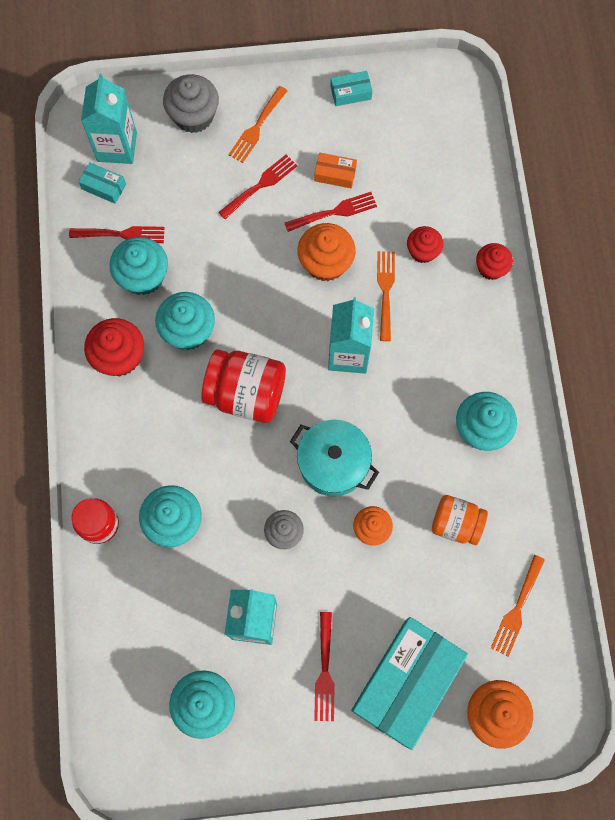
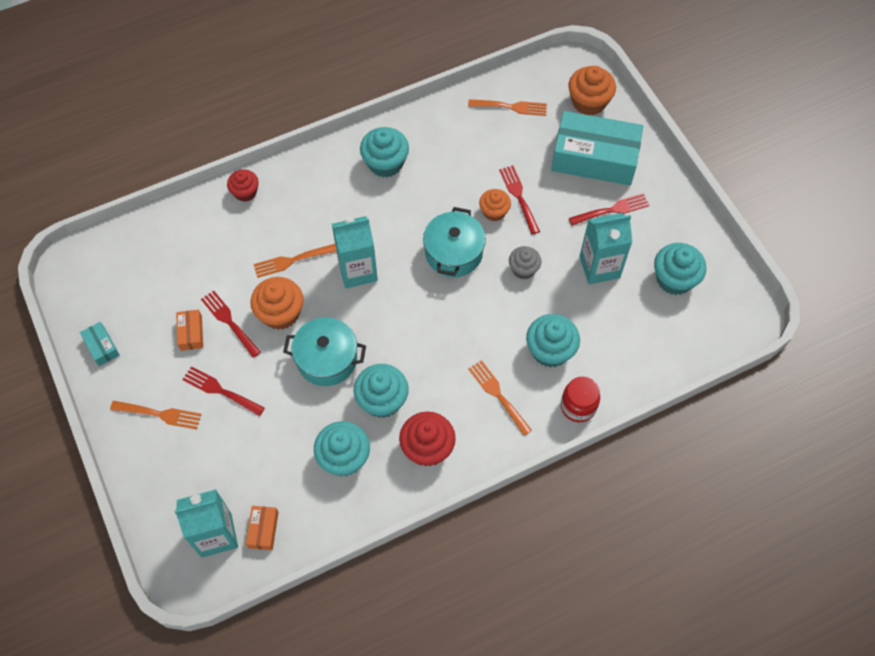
camera: 110 degrees left, 10 degrees down
(104, 187) = (263, 530): turquoise box -> orange box
(121, 234) = (308, 493): red fork -> red fork (519, 197)
(146, 446) = (498, 395): none -> orange fork
(193, 116) = (162, 475): grey cupcake -> none
(246, 394) = (421, 334): red jar -> none
(255, 292) = (327, 359): none -> turquoise pot
(423, 251) = (246, 244): red cupcake -> none
(456, 523) = (466, 159): orange jar -> none

